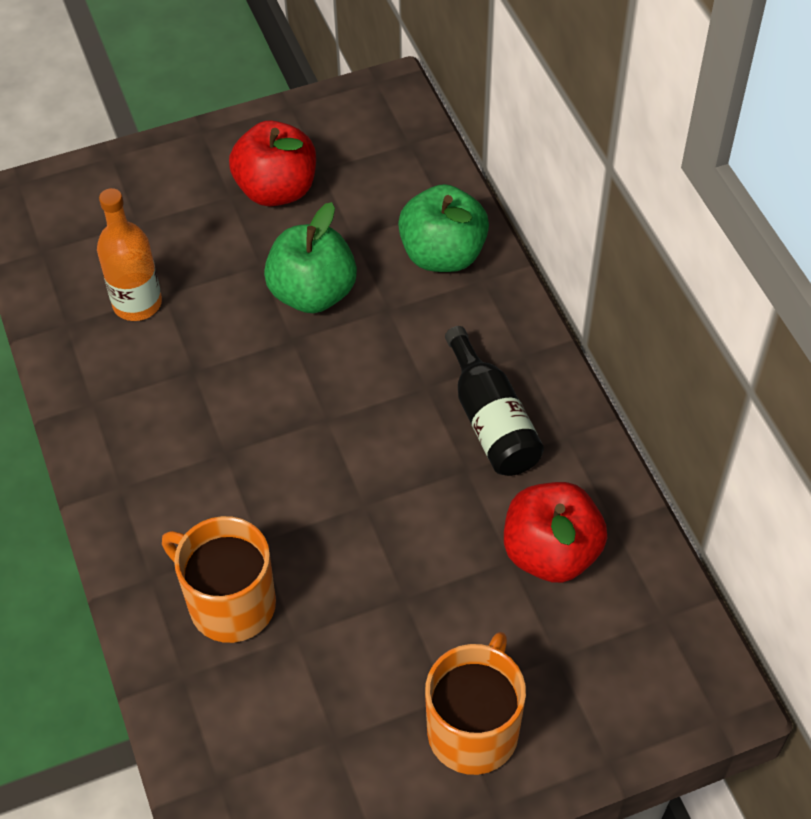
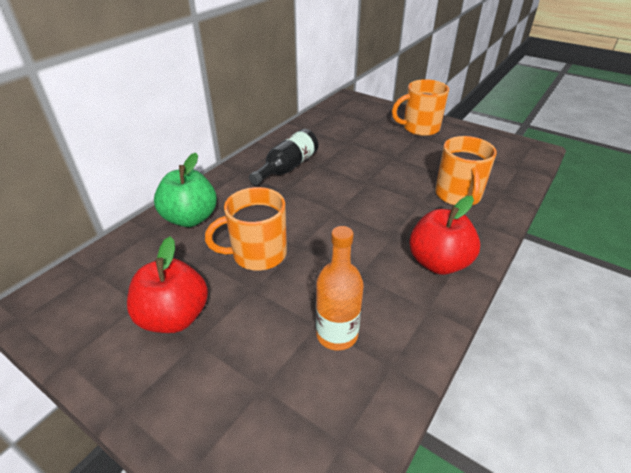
camera: 125 degrees left, 15 degrees down
(312, 293) = (258, 254): green apple -> orange mug
(551, 553) = (335, 135): red apple -> red apple (438, 262)

